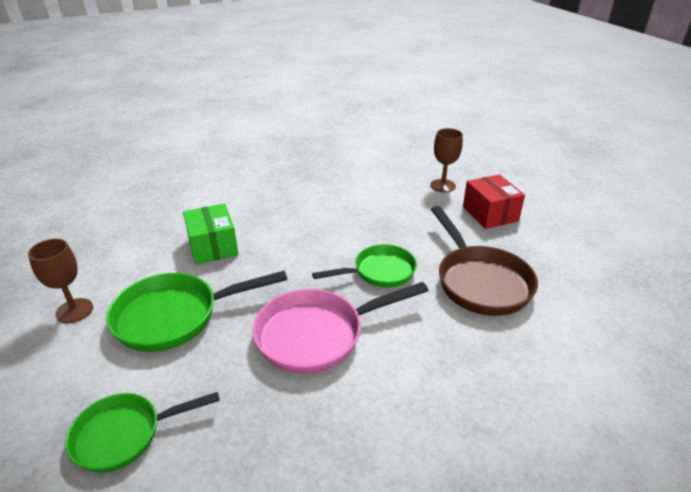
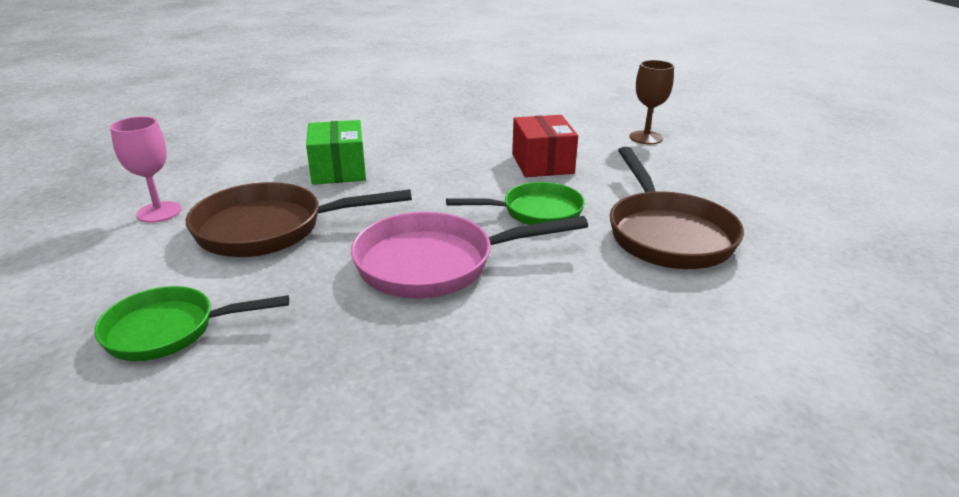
camera: 10 degrees right, 5 degrees down
(74, 310) = (159, 212): brown goblet -> pink goblet
(175, 316) = (270, 229): green pan -> brown pan
(490, 214) = (701, 169): red box -> red box (542, 164)

